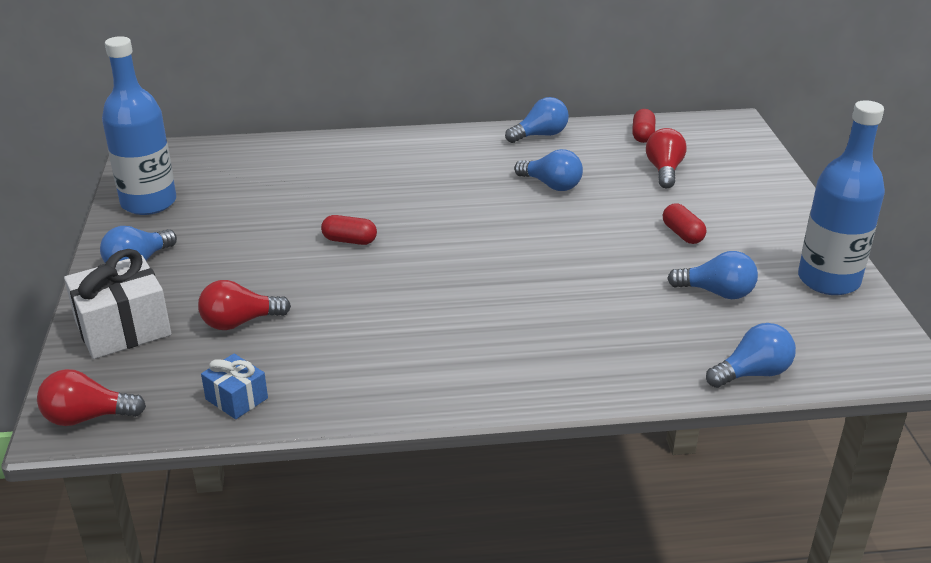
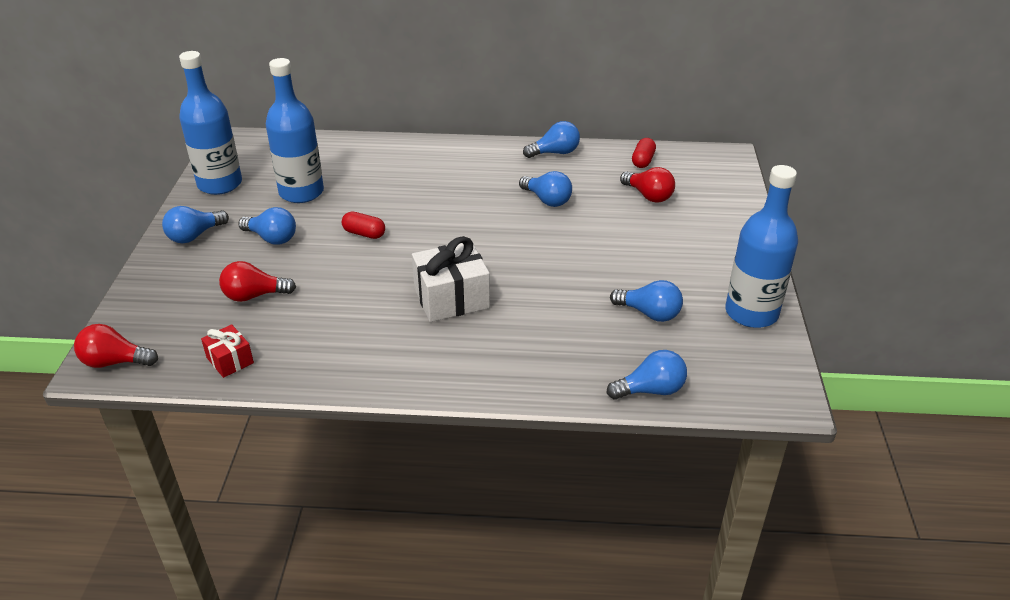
camera: 10 degrees right, 5 degrees up
(123, 328) = (165, 290): white gift -> white gift (451, 298)
(236, 399) = (230, 360): blue gift -> red gift
(237, 256) = (272, 238): none -> blue light bulb
(255, 203) = (301, 192): none -> blue bottle
(664, 170) = (648, 196): red light bulb -> red light bulb turned 120 degrees clockwise
(682, 234) = (641, 256): red capsule -> none

